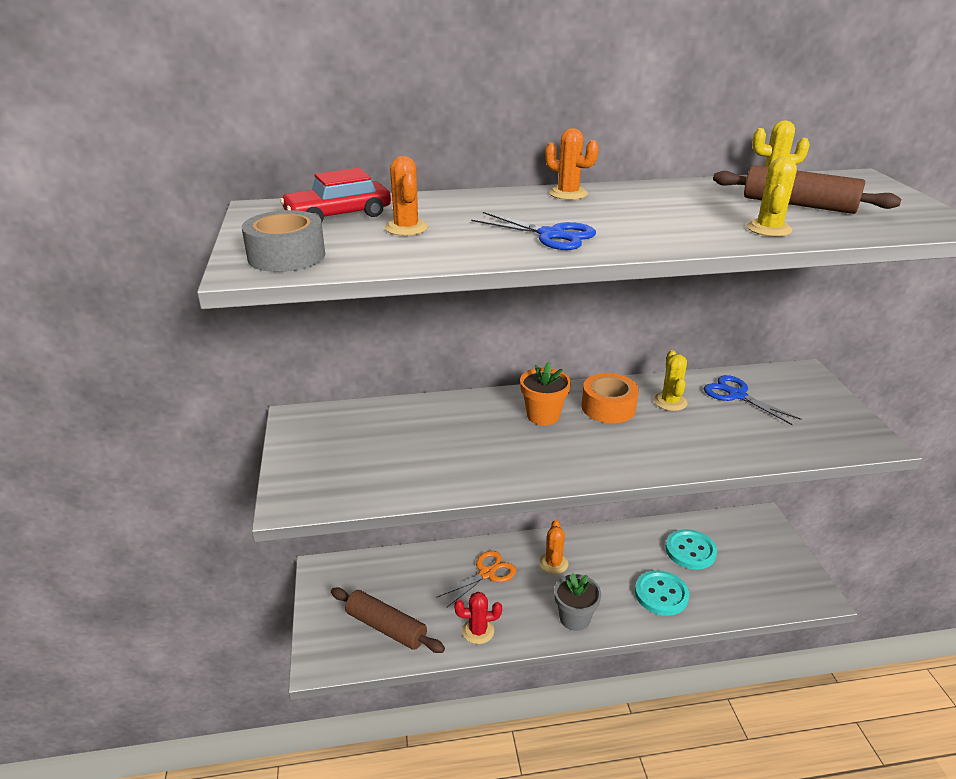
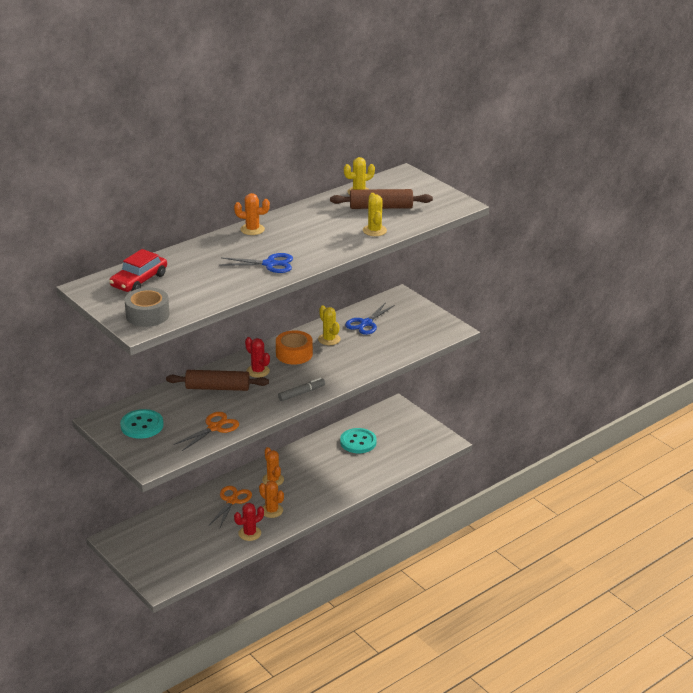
camera: 30 degrees left, 0 degrees up
(386, 627) = (187, 553): brown rolling pin -> brown rolling pin (217, 388)
(406, 228) = (188, 279): orange cactus -> orange cactus (272, 511)
(422, 477) = (214, 427): none -> orange scissors
(543, 415) = (258, 371): orange flower pot -> red cactus
(574, 618) = (306, 505): grey flower pot -> none
(581, 466) = (301, 393): none -> grey marker
(661, 594) = (352, 473): turquoise button -> turquoise button (142, 425)
(736, 395) = (366, 323): blue scissors -> blue scissors turned 75 degrees counterclockwise

